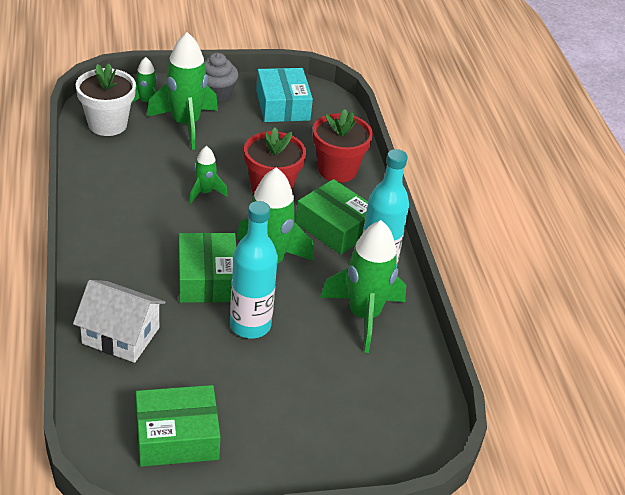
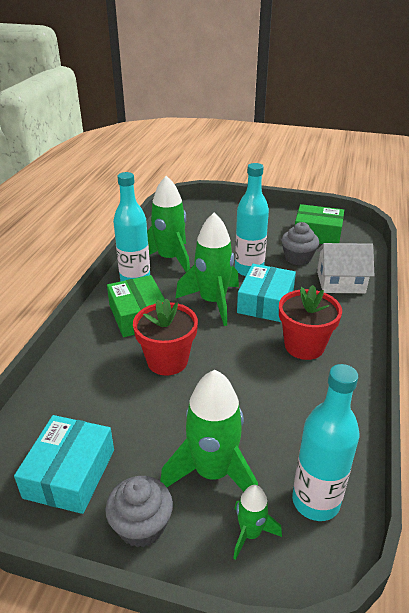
camera: 150 degrees left, 5 degrees down
(107, 124) = (315, 501): white flower pot -> turquoise bottle
(121, 335) = (340, 282): white house -> white house turned 45 degrees counterclockwise
(191, 368) = (298, 258): none -> grey cupcake
(205, 192) = (233, 373): green rocket -> none
(207, 278) = (265, 302): green box -> turquoise box
(337, 170) = (88, 366): red flower pot -> red flower pot (304, 346)

